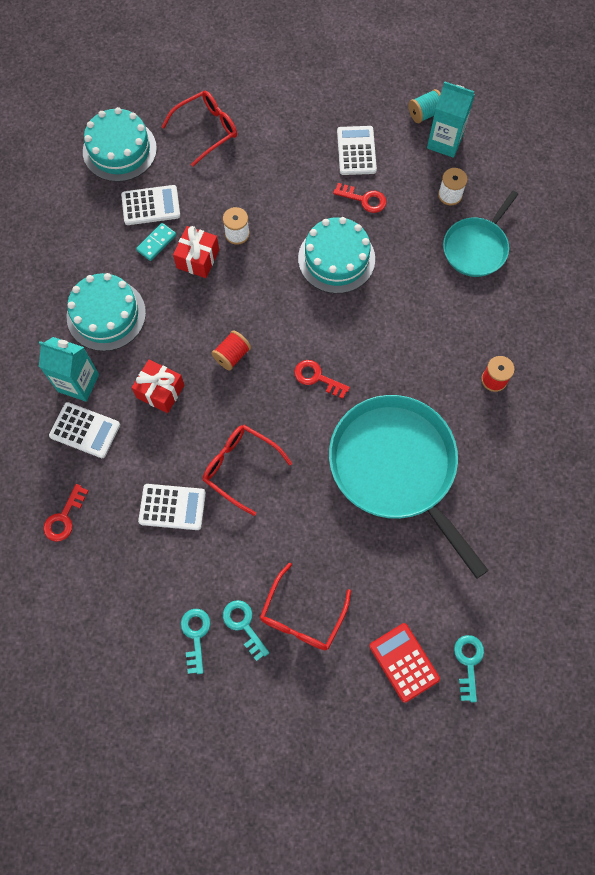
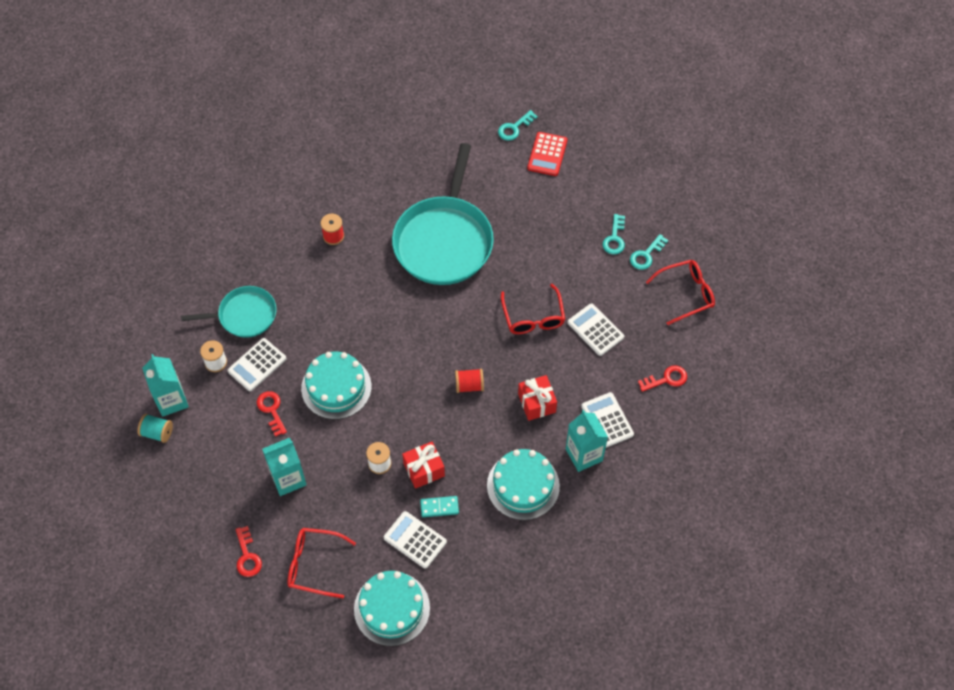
camera: 135 degrees left, 10 degrees down
(292, 166) = (288, 479): none -> turquoise carton
(302, 616) = (578, 216): red glasses -> red glasses (686, 294)
(317, 378) = (432, 326): red key -> red key (247, 556)
(356, 151) = (234, 449): white calculator -> white calculator (257, 365)

